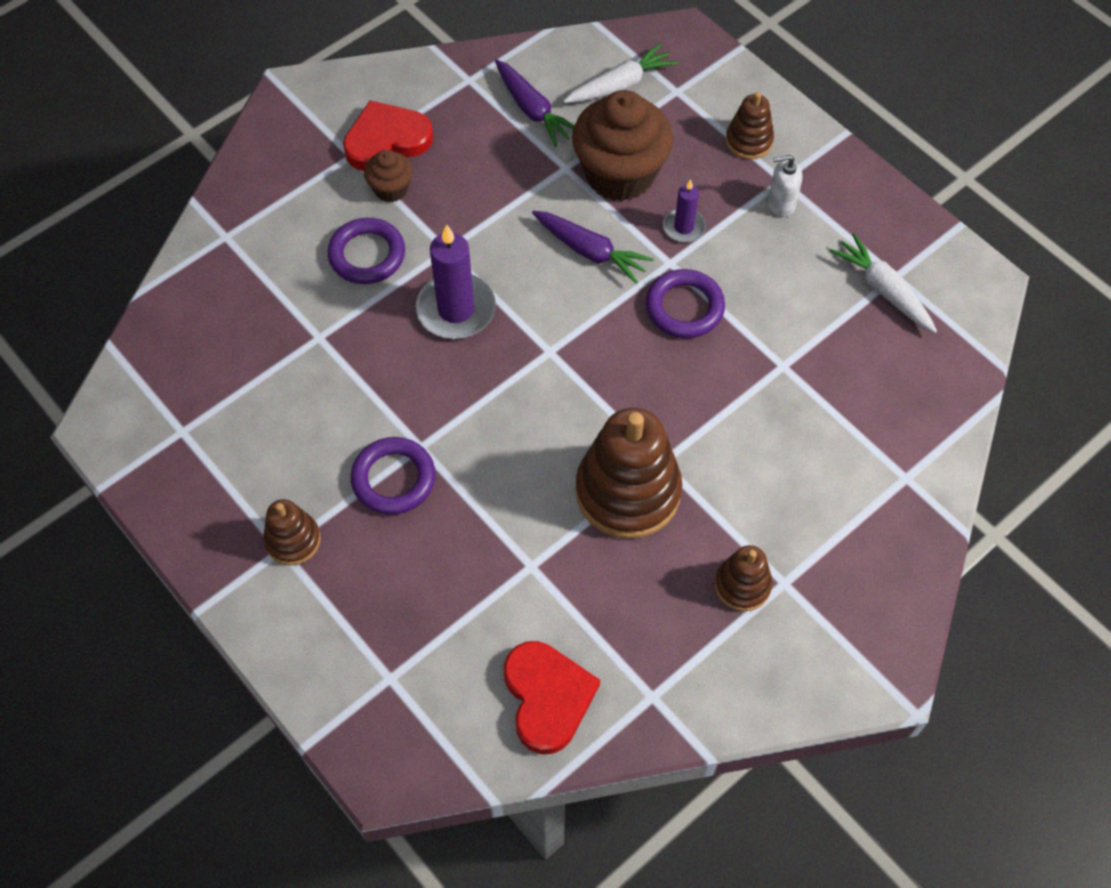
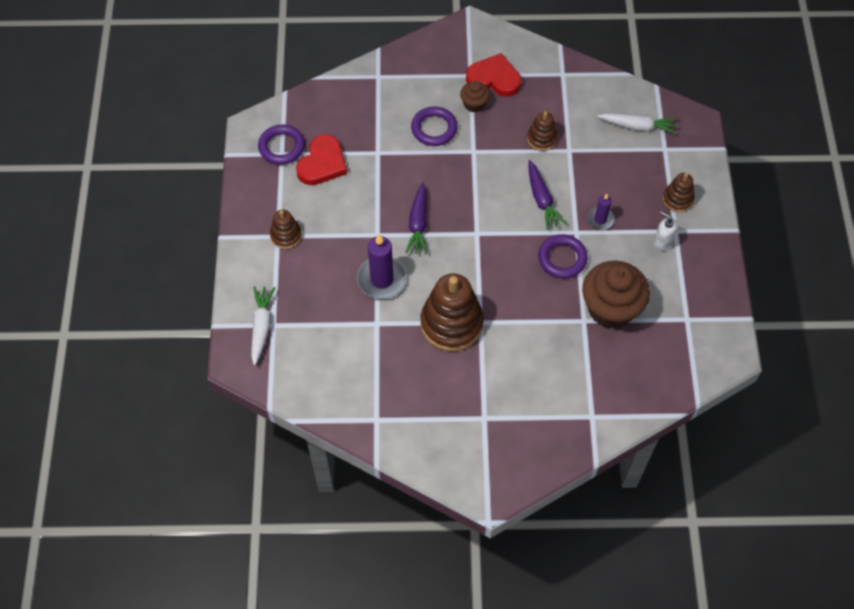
camera: 40 degrees right, 0 degrees up
(393, 479) = (352, 240): purple ring -> purple ring (281, 147)
(456, 309) = (451, 183): purple candle -> purple candle (381, 279)
(532, 110) = (580, 110): purple carrot -> purple carrot (418, 223)
(547, 697) = (331, 384): red heart -> red heart (322, 163)
(620, 174) = (593, 171): brown cupcake -> brown cupcake (610, 308)
(742, 585) = (464, 404): brown stacking toy -> brown stacking toy (541, 139)
(883, 290) = (673, 321): white carrot -> white carrot (261, 327)

